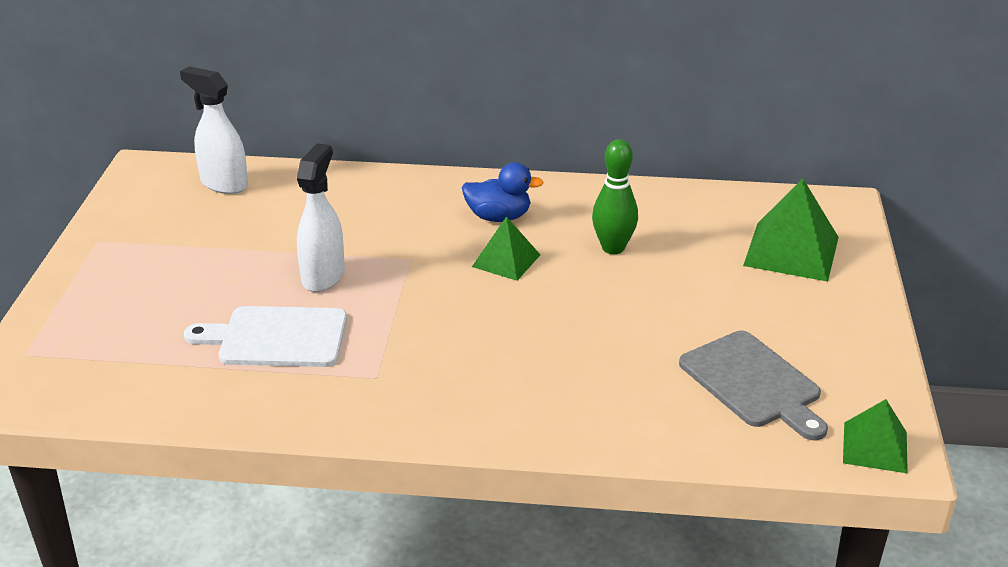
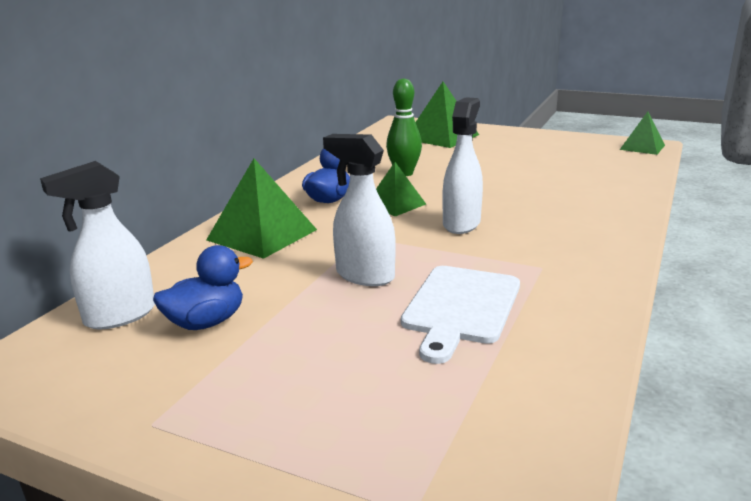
camera: 70 degrees left, 10 degrees down
(223, 222) = (206, 322): none -> blue duck
(392, 202) = (262, 234): none -> green pyramid
(468, 312) = (461, 224): none -> white spray bottle
(753, 383) = (578, 161): grey cutting board -> none

